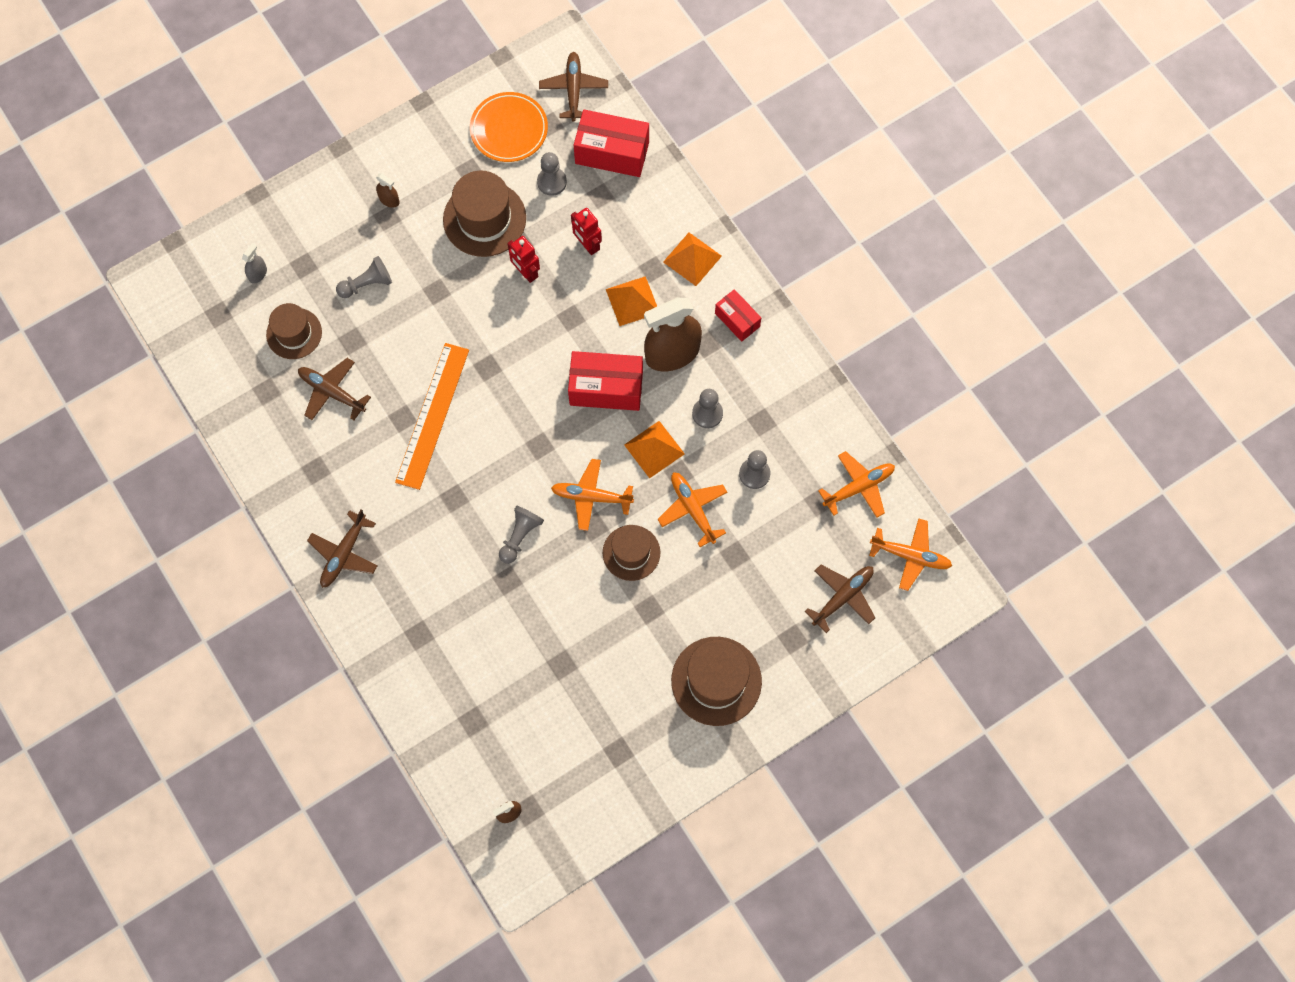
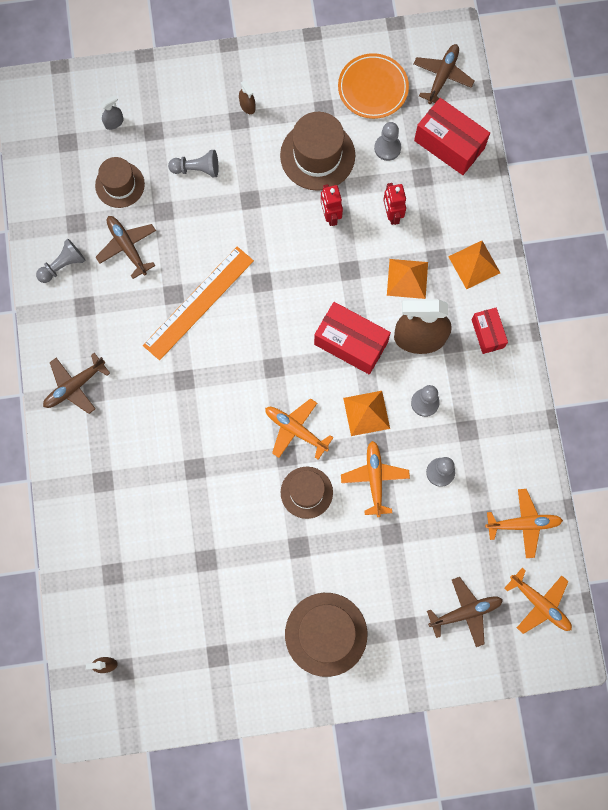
camera: 25 degrees right, 5 degrees up
(520, 536) = (222, 437): grey pawn -> grey pawn (63, 265)

